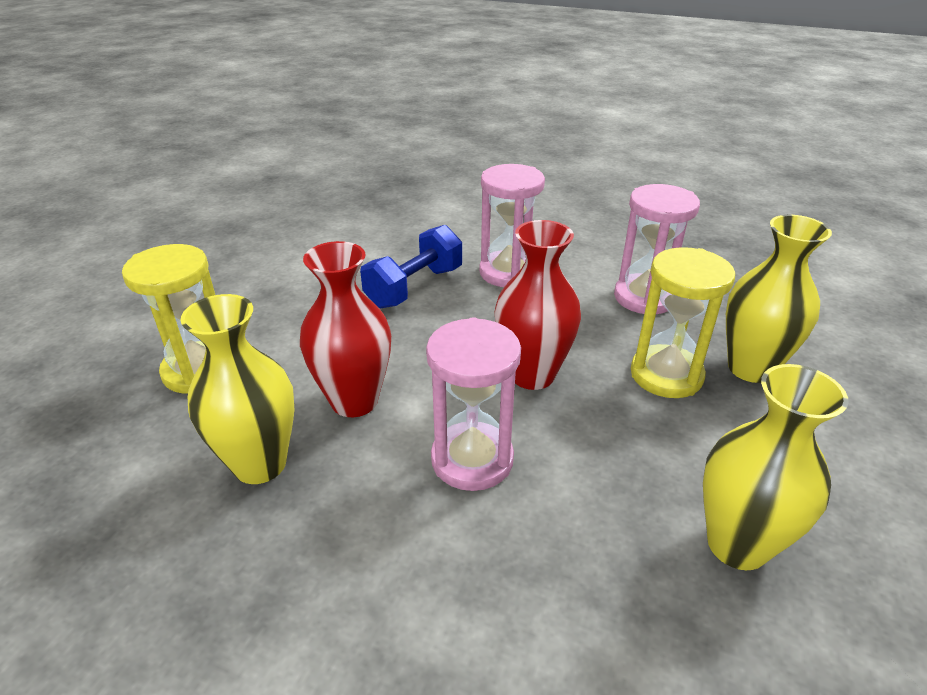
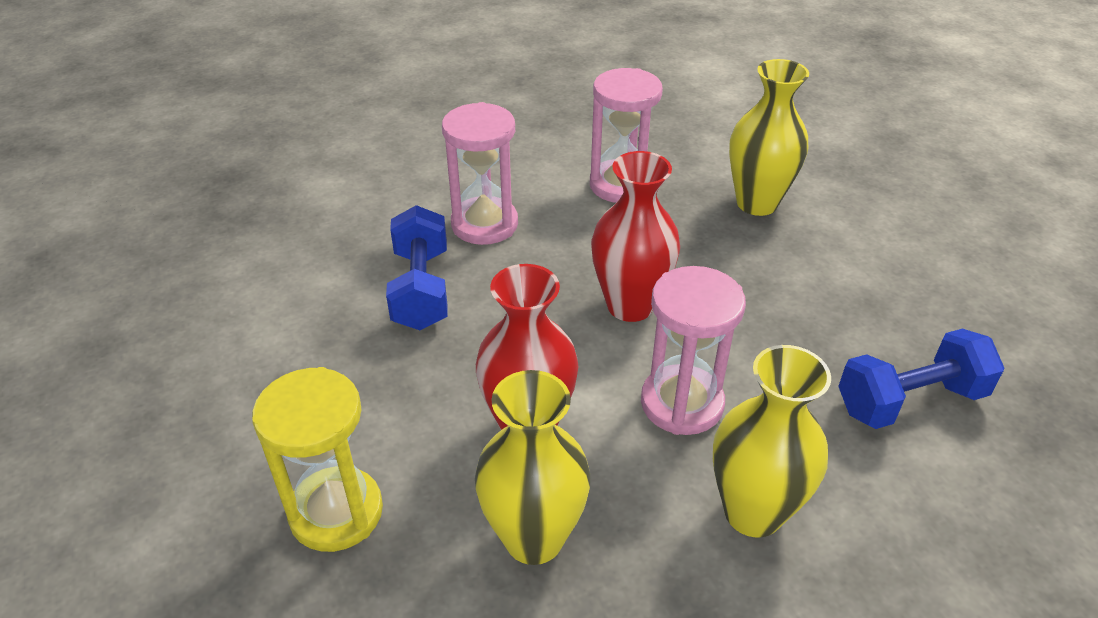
camera: 45 degrees left, 5 degrees up
(666, 375) = (715, 243): yellow hourglass -> none
(675, 607) = (910, 401): none -> blue dumbbell
(737, 544) = (892, 336): yellow vase -> yellow vase (753, 512)

